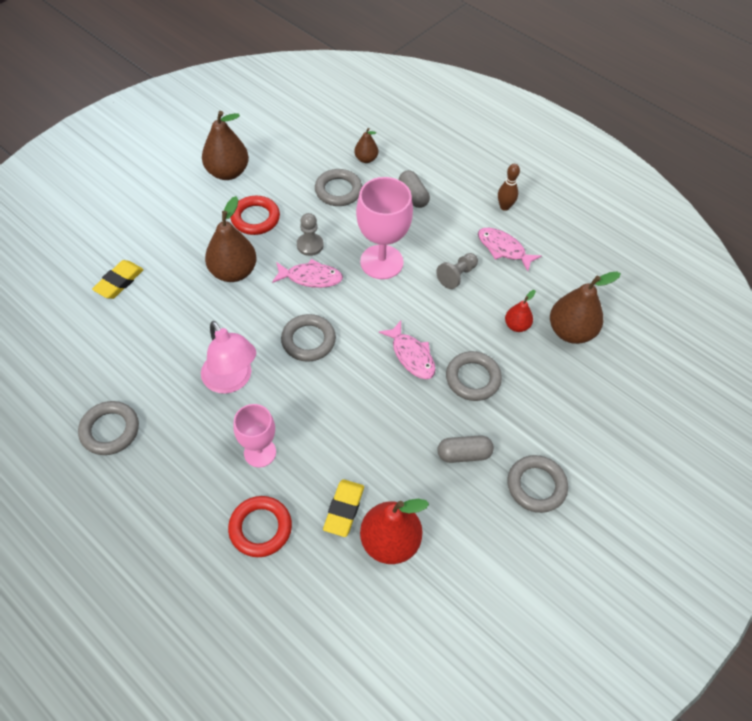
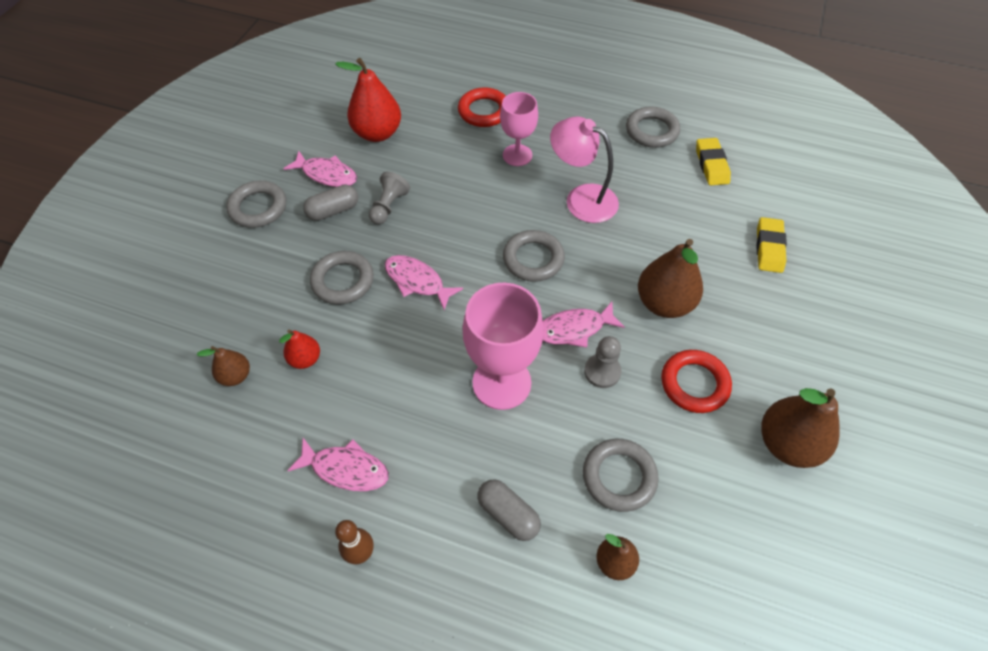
camera: 160 degrees right, 0 degrees up
(344, 509) = (424, 141): yellow eraser -> yellow eraser (711, 165)
(457, 275) = (398, 400): grey pawn -> grey pawn (388, 206)
(460, 503) = (326, 174): none -> pink fish
(570, 331) = (235, 376): brown pear -> brown pear, size x0.54

